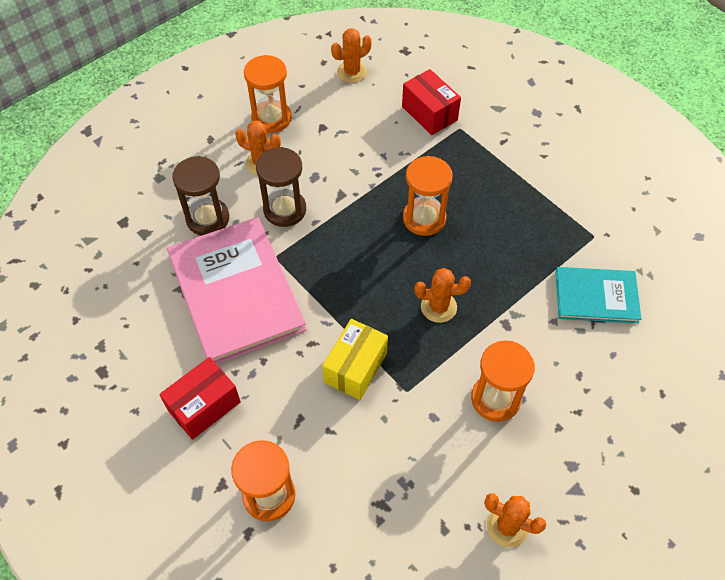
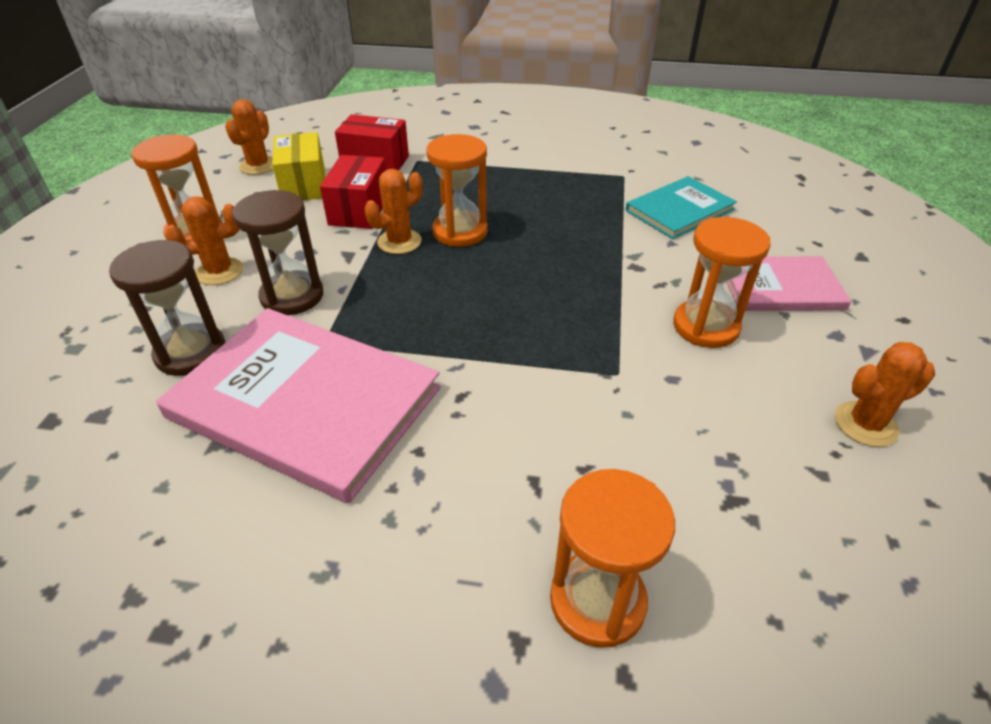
camera: 40 degrees left, 15 degrees down
(204, 406) = (388, 558): red box -> red box (359, 210)
(355, 367) = (538, 387): yellow box -> yellow box (304, 185)
(438, 307) = (559, 288): orange cactus -> orange cactus (399, 242)
(583, 407) = (780, 287): none -> pink book

